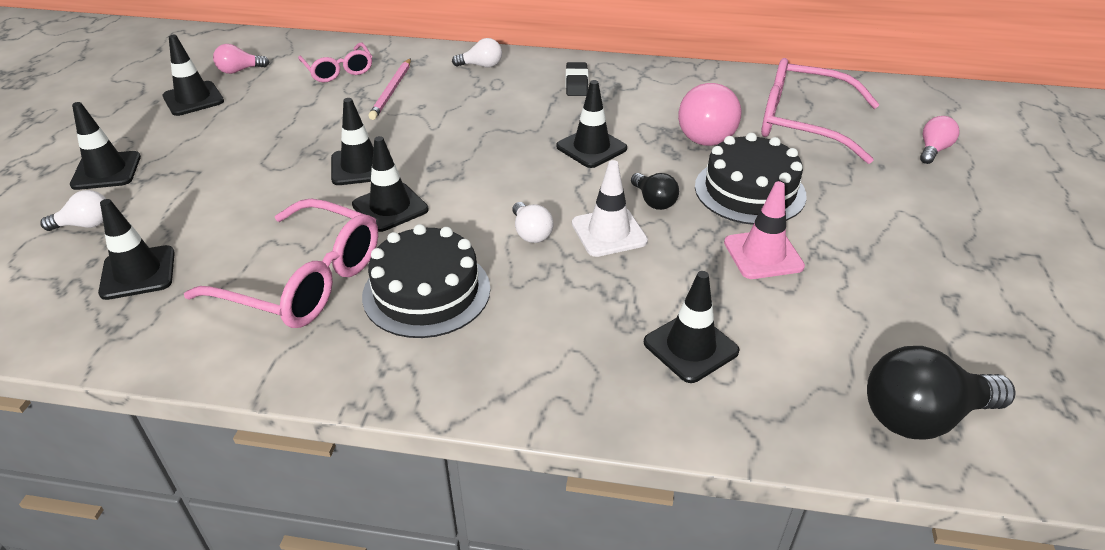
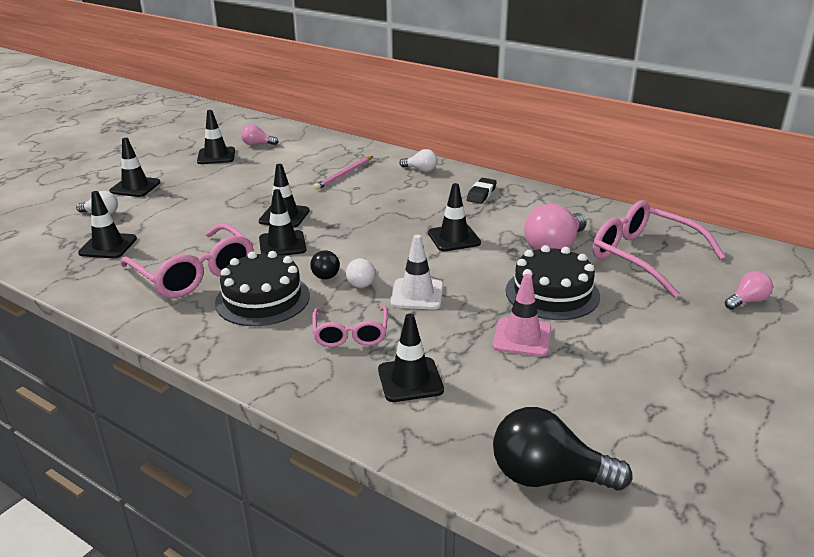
camera: 25 degrees right, 10 degrees down
(339, 71) = (320, 155): pink glasses -> pink glasses (350, 334)
(654, 201) = (469, 283): black light bulb -> black light bulb (326, 273)

